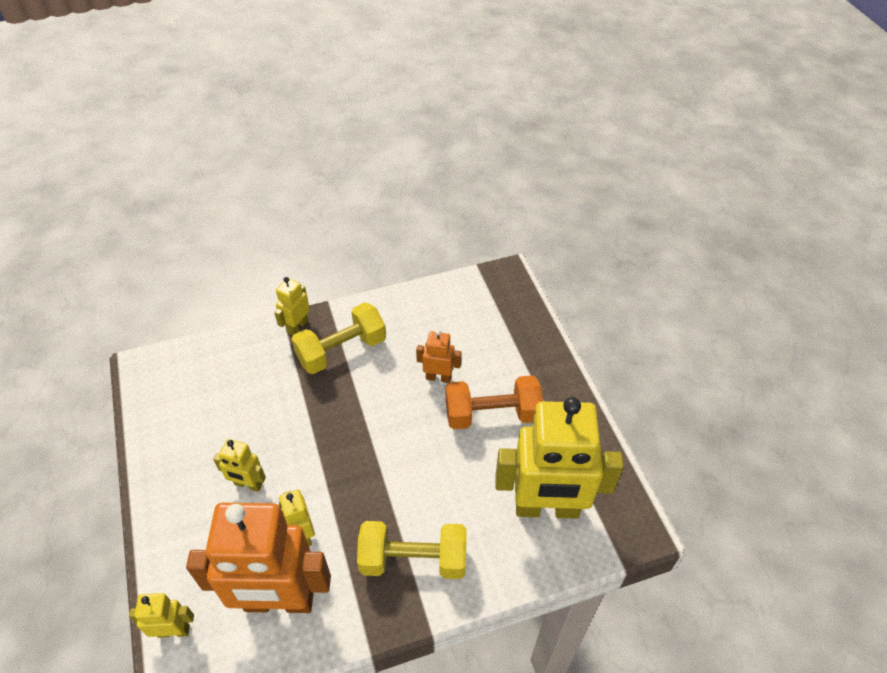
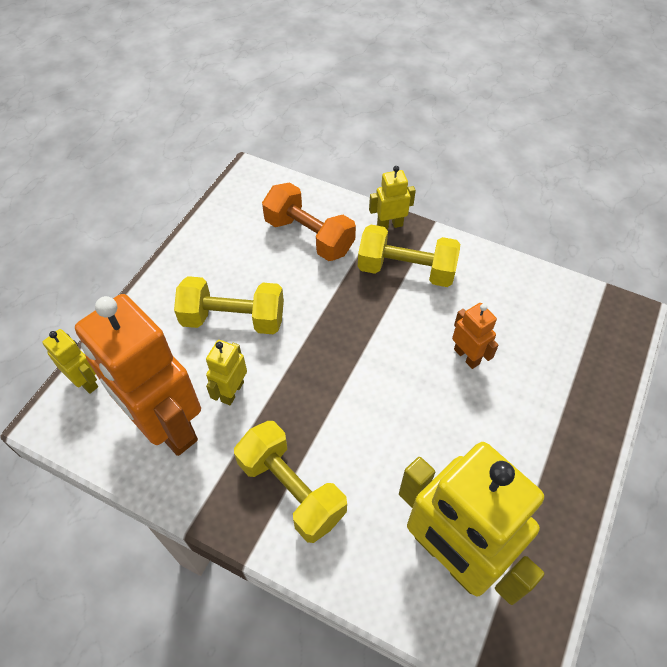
camera: 45 degrees right, 5 degrees up
(248, 484) = (233, 319): yellow robot -> yellow dumbbell
(492, 414) = (484, 428): orange dumbbell -> orange dumbbell (309, 236)

